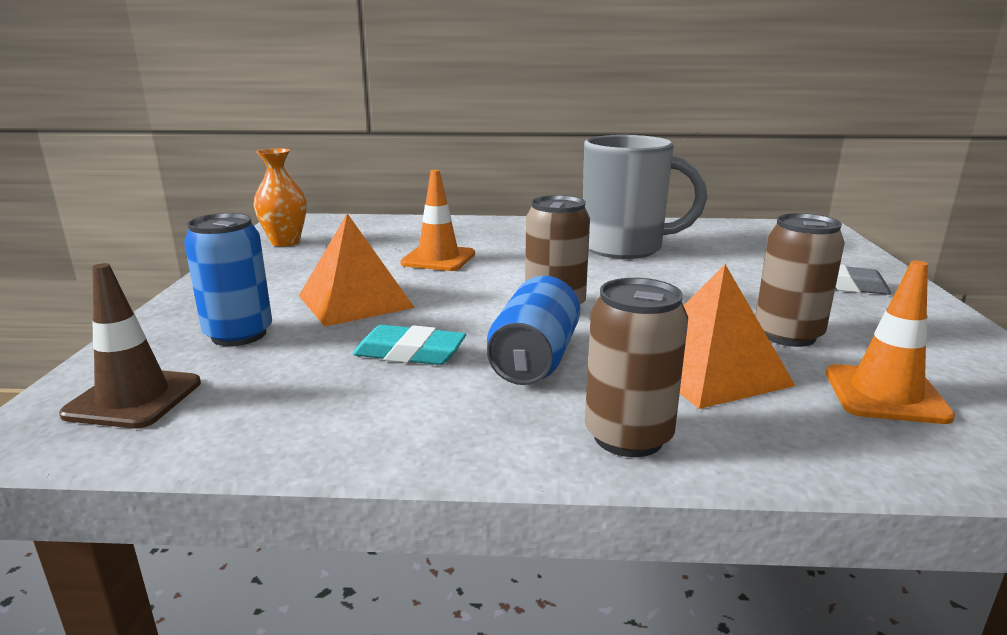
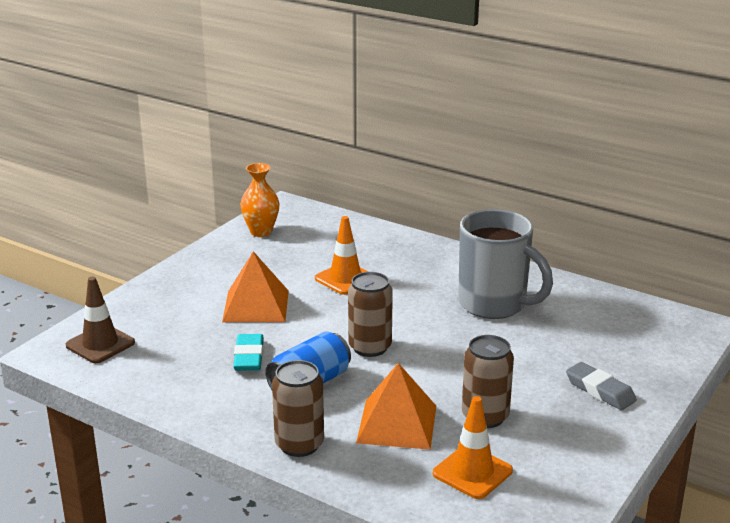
camera: 30 degrees right, 5 degrees up
(239, 334) = (173, 314): blue can -> none
(410, 353) = (249, 357): turquoise eraser -> turquoise eraser turned 45 degrees clockwise

